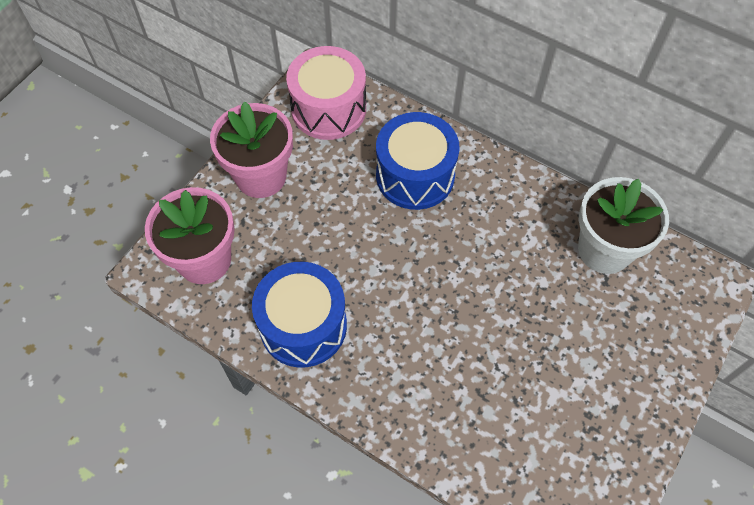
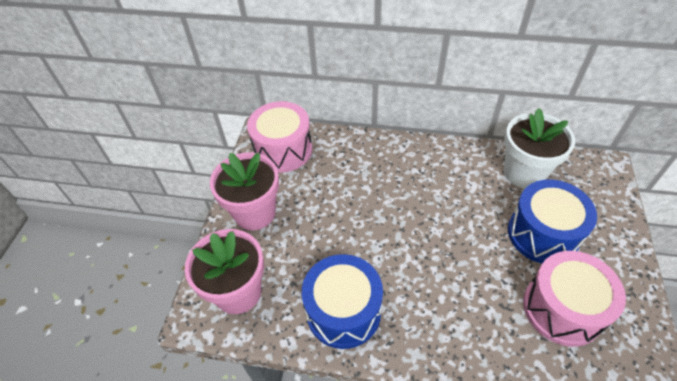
camera: 20 degrees left, 10 degrees down
(415, 175) = (368, 171): blue drum -> blue drum (542, 234)
(544, 423) = (562, 308): none -> pink drum

